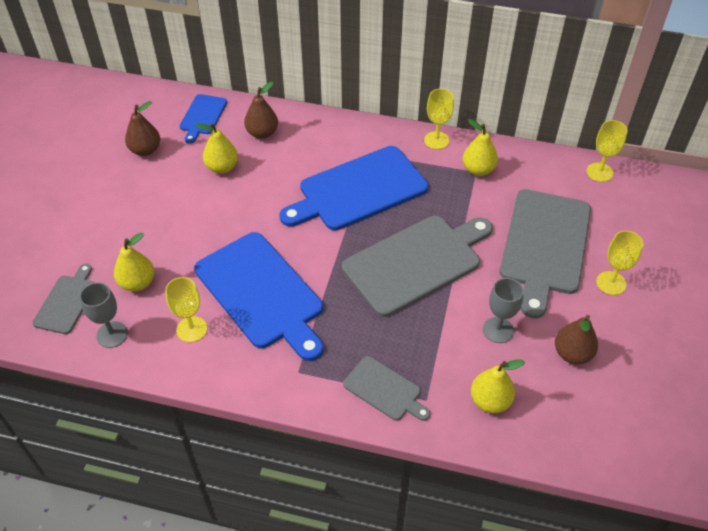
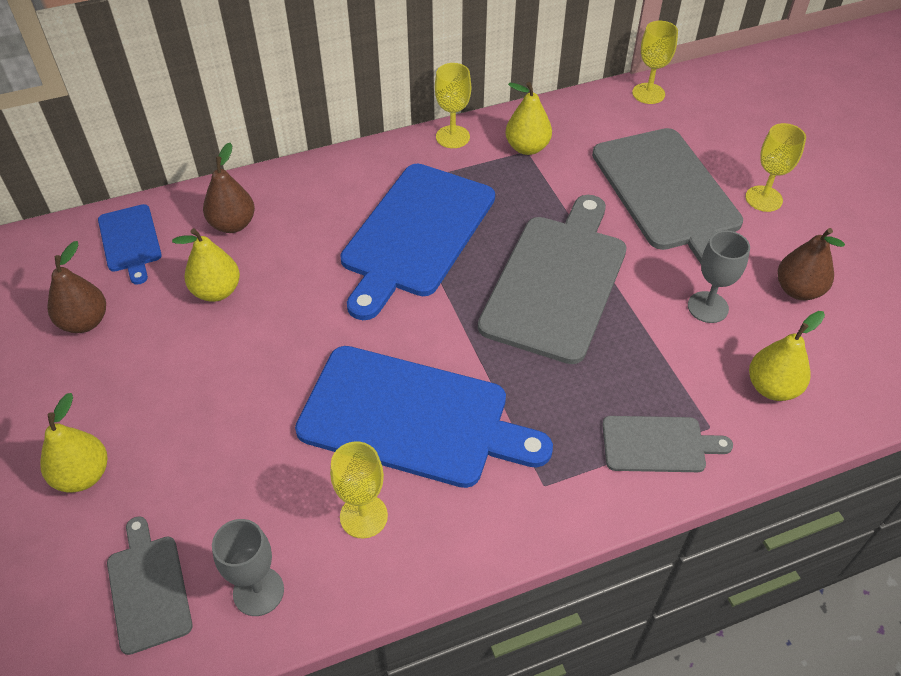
camera: 35 degrees left, 0 degrees up
(137, 283) = (232, 501): yellow pear -> yellow pear (83, 475)

